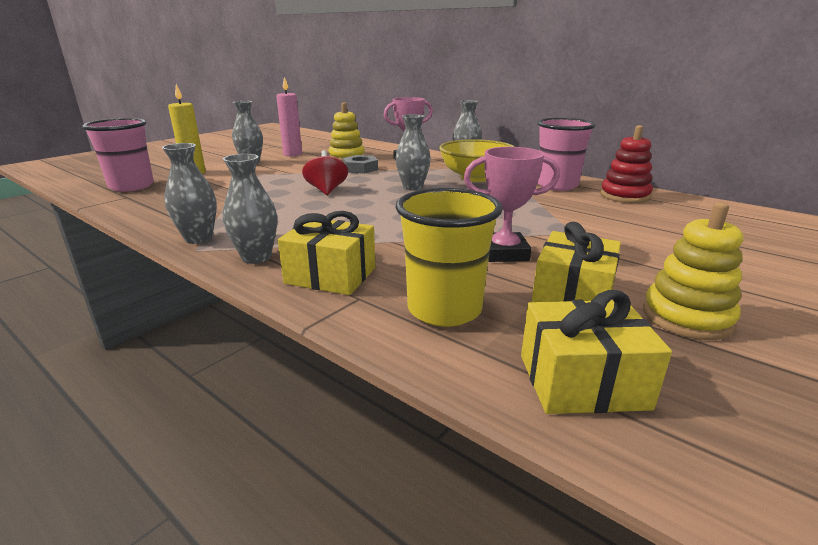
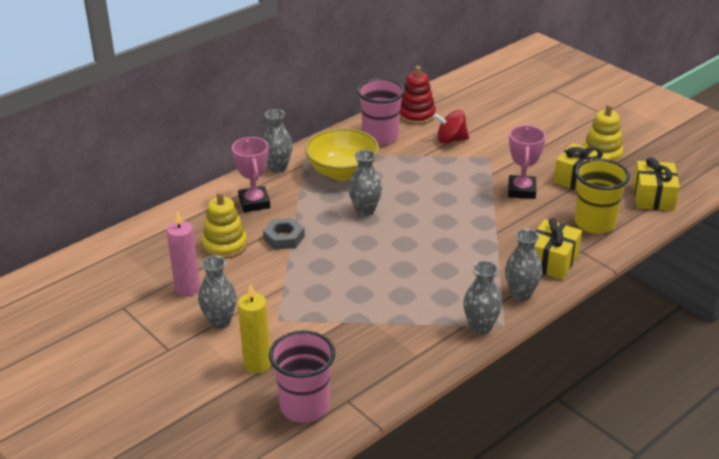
camera: 80 degrees left, 10 degrees up
(326, 190) = (361, 261): red spinning top -> red spinning top (451, 140)

